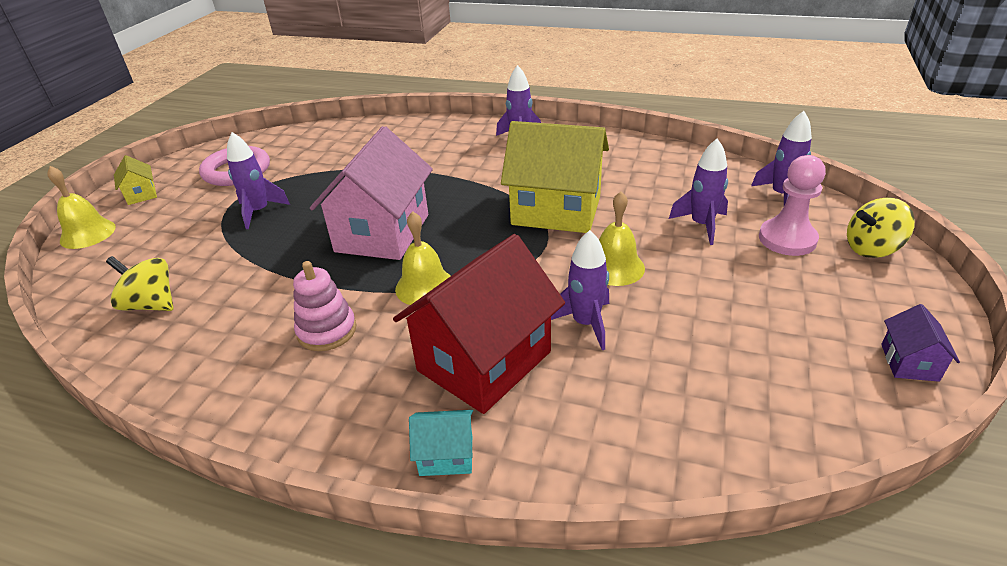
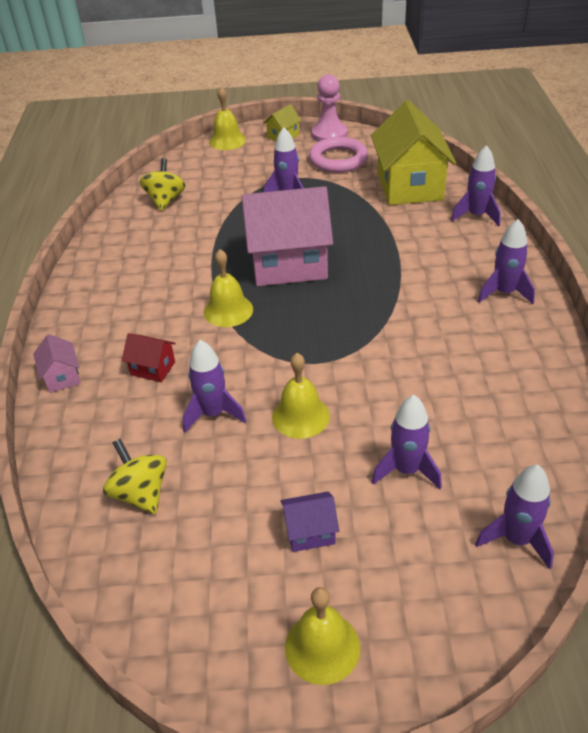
camera: 70 degrees right, 5 degrees up
(327, 331) = (163, 282): pink stacking toy -> none
(410, 127) = (476, 216): none -> purple rocket
(446, 455) = (62, 377): turquoise house -> pink house
(484, 361) = (153, 368): red house -> red house, size x0.43
(556, 210) = (377, 355): yellow house -> yellow house (409, 186)
(787, 239) = (415, 550): pink pawn -> pink pawn (329, 134)
(871, 249) = (435, 639): yellow spinning top -> yellow spinning top (141, 493)
(883, 304) = (322, 647): none -> yellow bell
(909, 362) = (230, 666): purple house -> purple house (310, 532)

